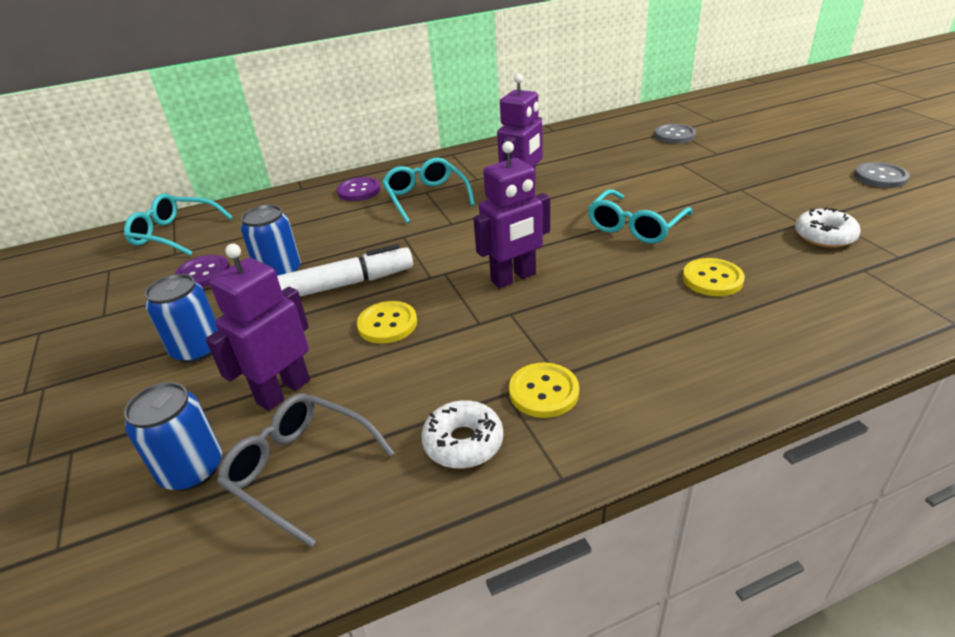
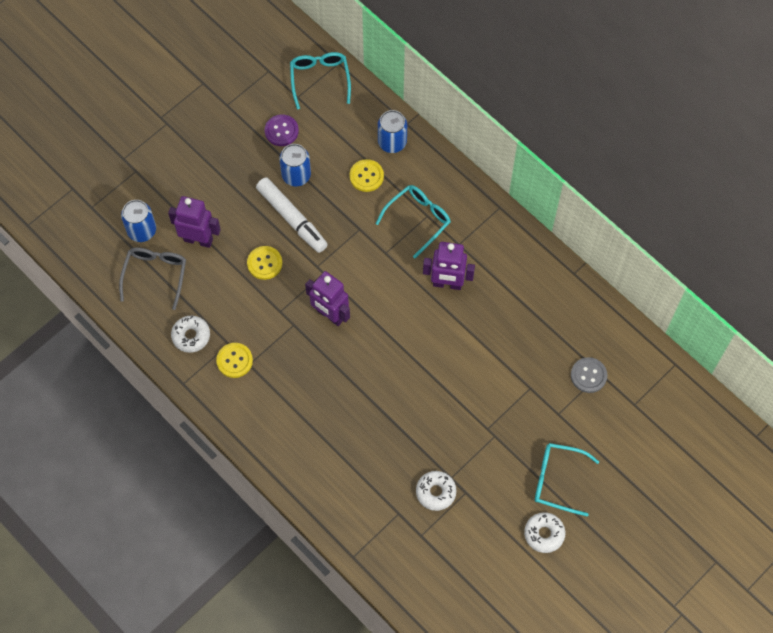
camera: 65 degrees right, 30 degrees up
(197, 349) = (215, 177): blue can -> blue can (392, 142)
(359, 191) = (415, 167): purple button -> none
(635, 226) = (415, 373): turquoise glasses -> turquoise glasses (557, 480)
(712, 279) = (362, 428): yellow button -> yellow button (366, 176)
(880, 177) = (544, 534): grey button -> white donut

